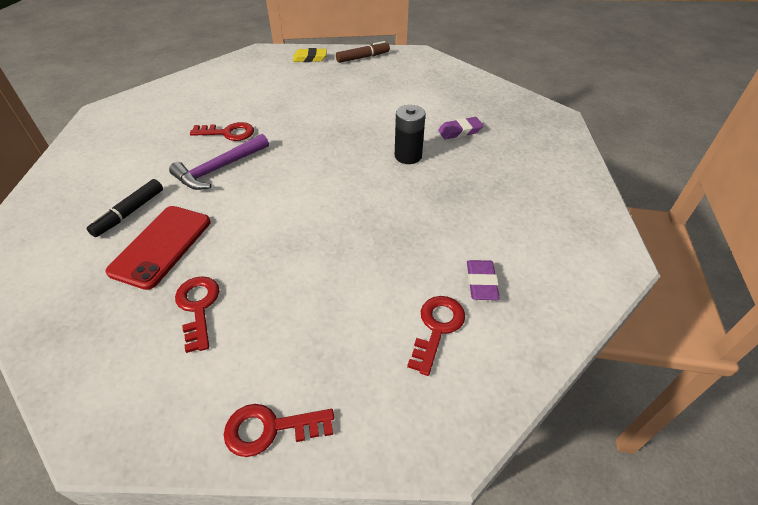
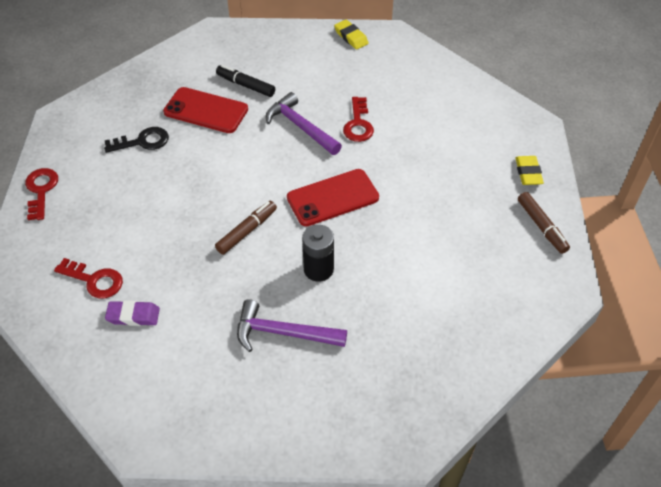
camera: 90 degrees right, 5 degrees up
(90, 136) = (351, 37): none -> yellow eraser
(198, 307) = (142, 142): red key -> black key
(323, 148) = (333, 198): none -> red phone
(362, 202) = (247, 231): none -> brown marker
(460, 131) = (367, 322): purple eraser -> none
(479, 175) = (283, 333): none -> purple hammer

